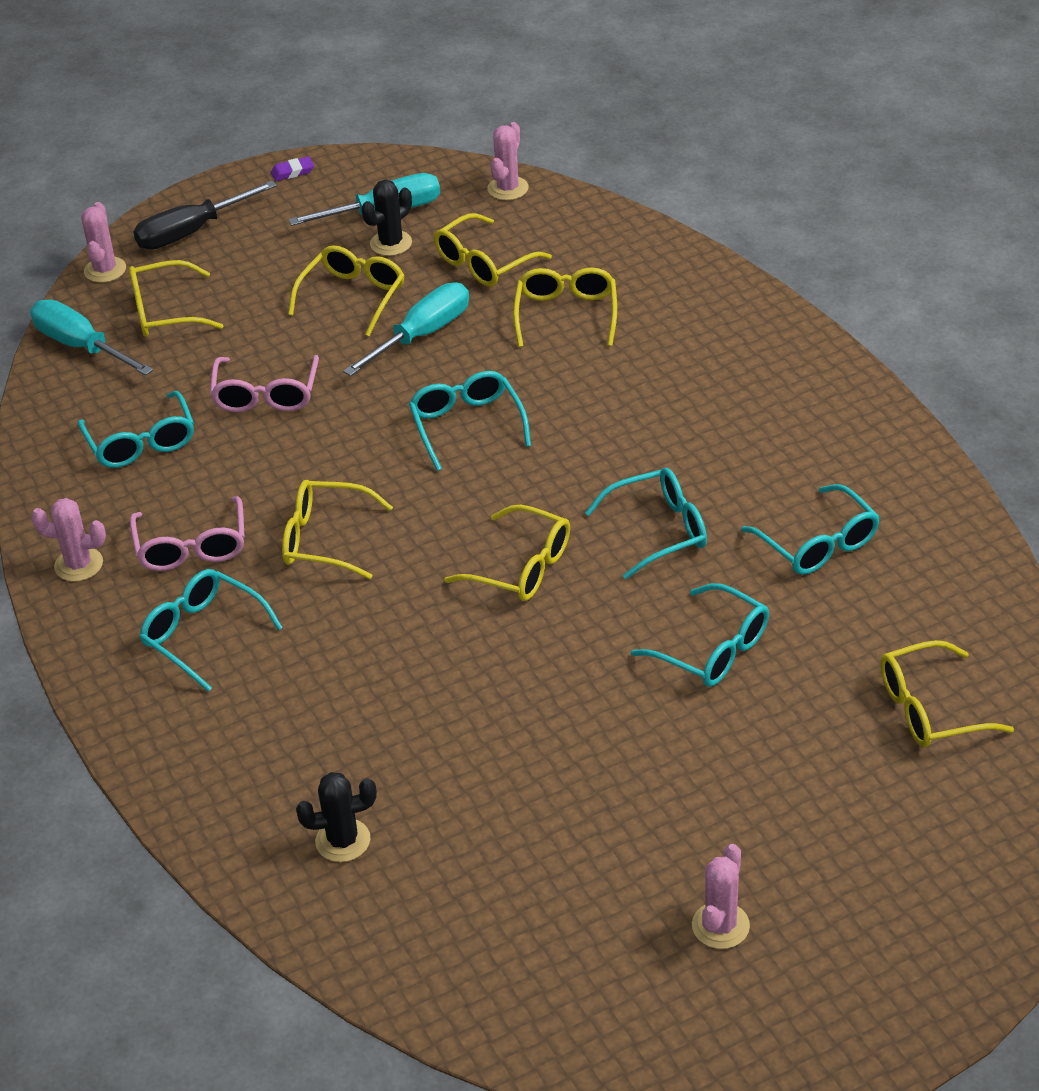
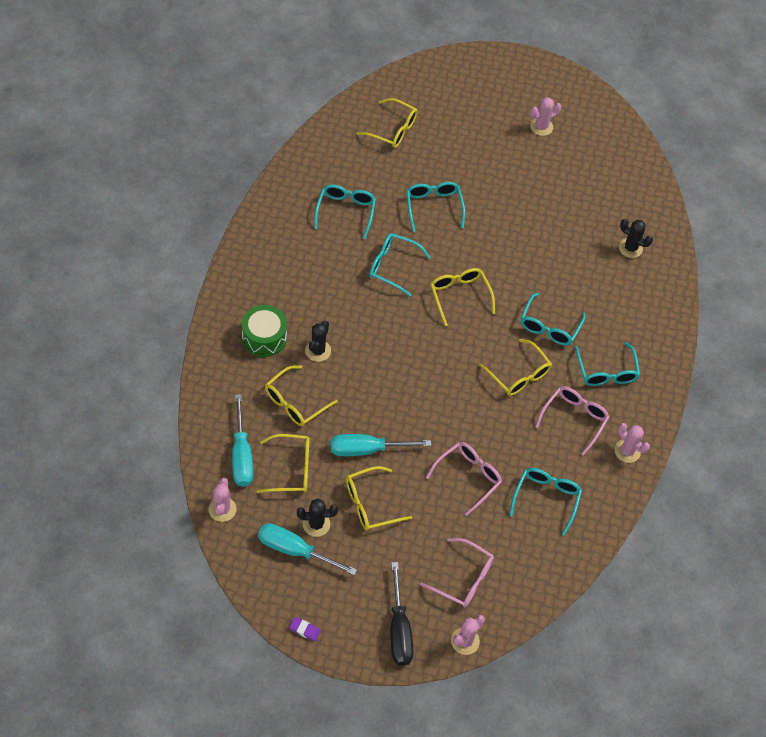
camera: 145 degrees left, 15 degrees up
(80, 345) = (522, 592): turquoise screwdriver -> turquoise screwdriver (241, 456)
(165, 312) = (463, 578): yellow glasses -> pink glasses
(190, 232) = (399, 630): black screwdriver -> black screwdriver turned 75 degrees clockwise
(467, 425) = (405, 380): turquoise glasses -> turquoise glasses (549, 326)
(508, 188) = (222, 509): pink cactus -> pink cactus turned 60 degrees counterclockwise
(614, 376) = (318, 351): none -> black cactus
(696, 341) = (264, 337): none -> green drum

